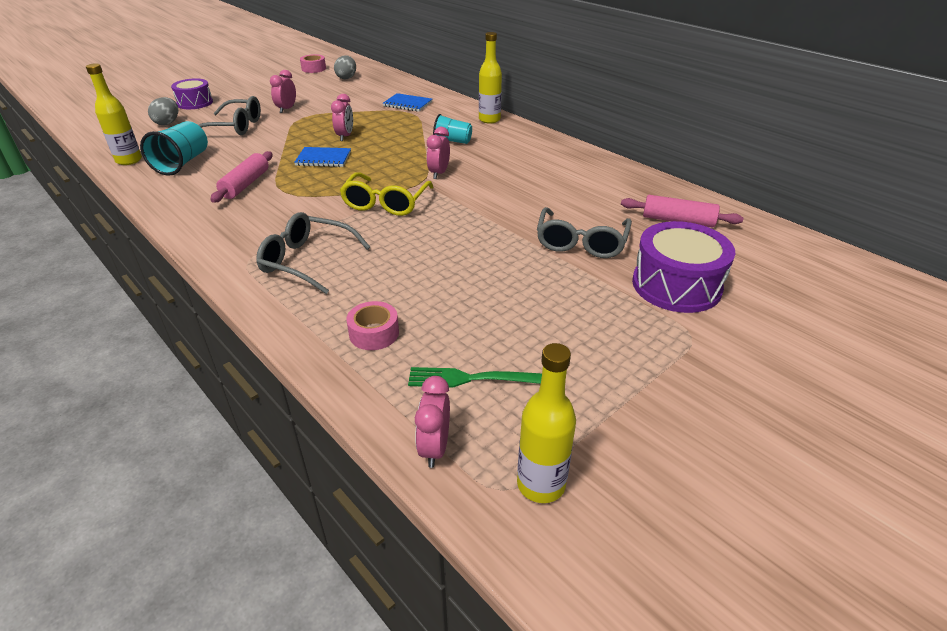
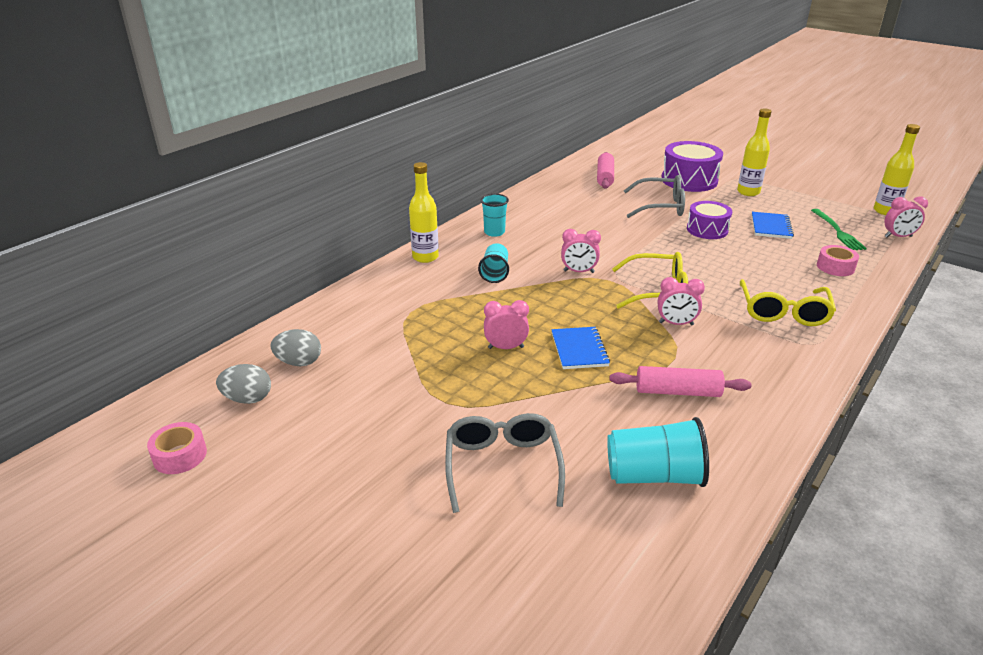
camera: 100 degrees left, 5 degrees down
(129, 160) = (679, 548): yellow bottle -> yellow bottle (748, 192)
(167, 123) = (509, 572): grey egg -> grey egg (299, 362)
(195, 103) = (393, 576): purple drum -> purple drum (707, 229)
(287, 109) = (413, 429): pink clock -> pink clock (676, 323)
(306, 261) = (783, 312): grey glasses -> yellow glasses
(407, 104) = (378, 318): blue notebook -> blue notebook (771, 227)
(529, 146) = (494, 232): none -> turquoise cup

